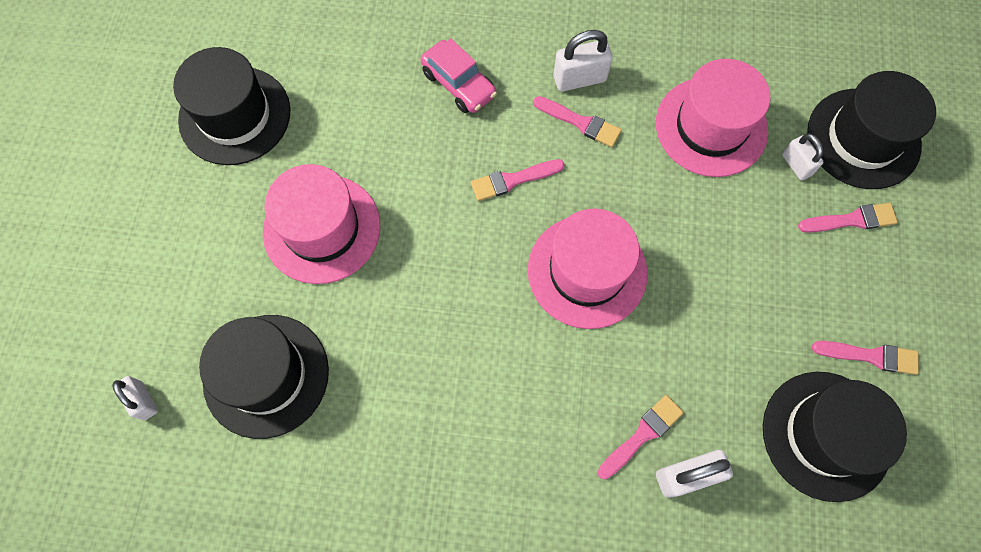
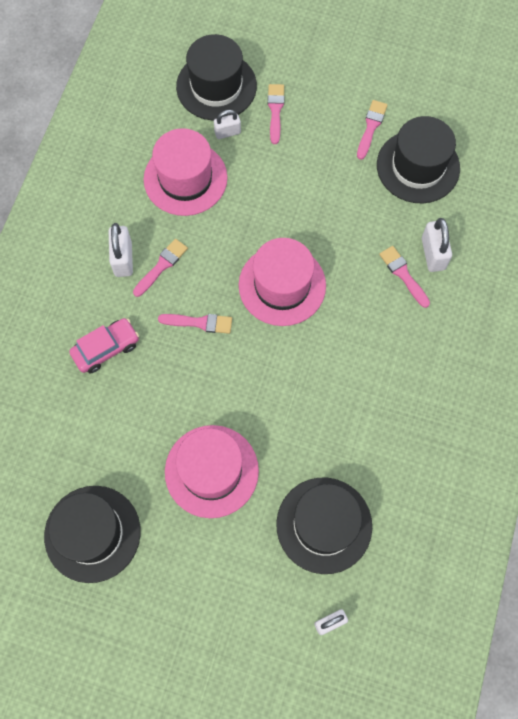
camera: 80 degrees left, 0 degrees up
(513, 180) = (199, 323): pink brush -> pink brush turned 75 degrees counterclockwise

